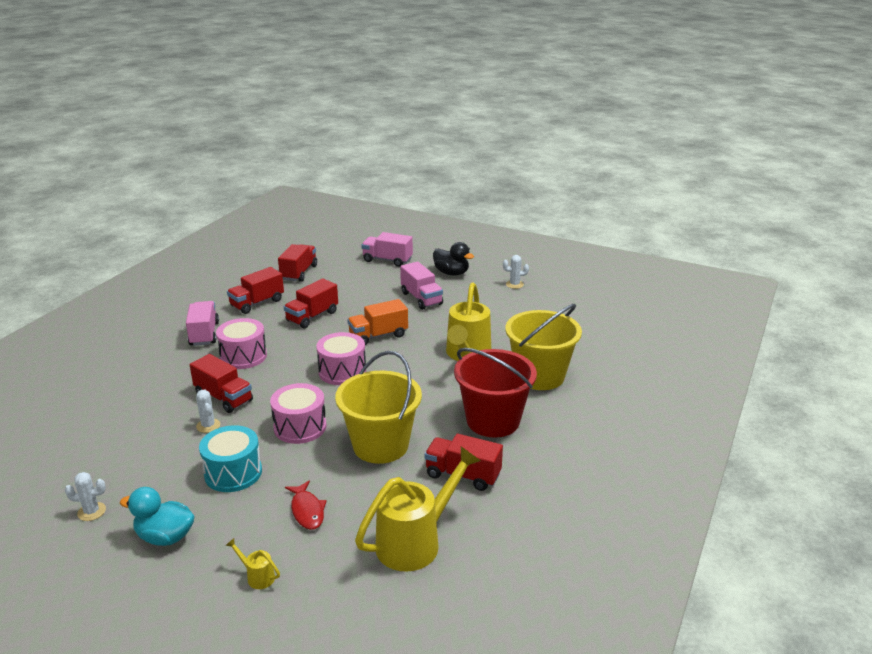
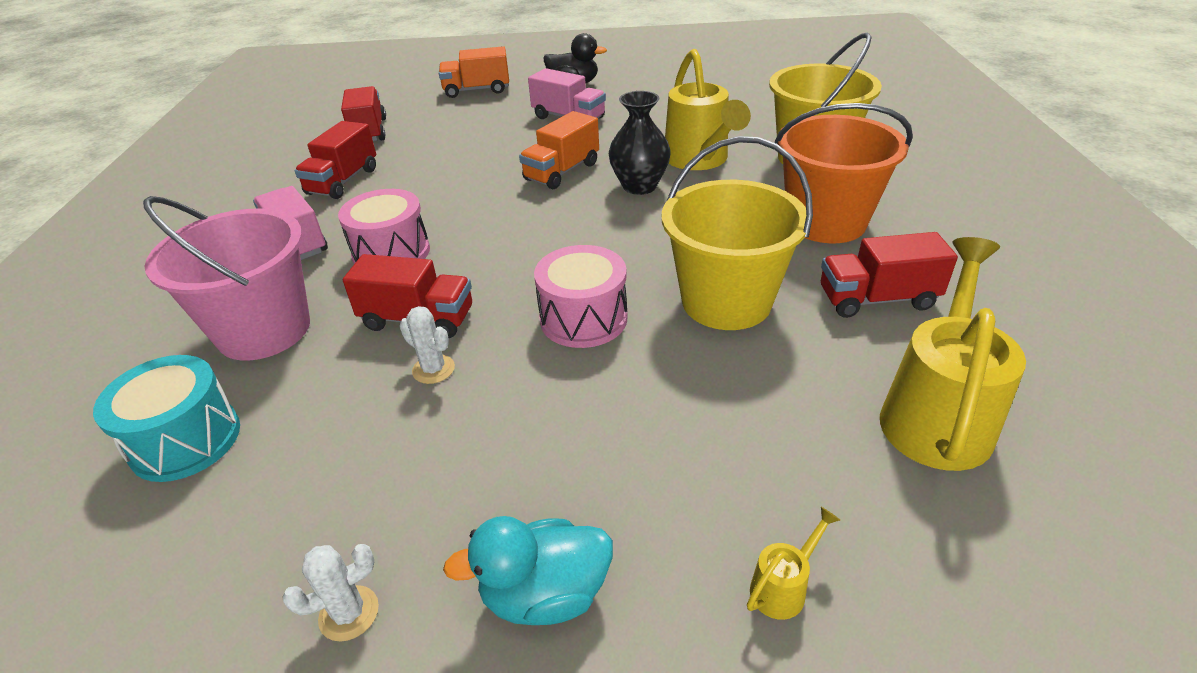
camera: 25 degrees left, 10 degrees up
(153, 378) = (264, 330): none -> pink bucket
(233, 473) = (552, 426): turquoise drum -> turquoise drum (186, 440)
(257, 576) = (783, 587): yellow watering can -> yellow watering can turned 135 degrees clockwise
(307, 510) = (733, 437): red fish -> none
(312, 316) = (444, 175): red truck -> none
(342, 371) = (562, 227): pink drum -> none
(387, 260) = (477, 90): pink truck -> orange truck
(412, 360) = (639, 186): none -> black vase
(493, 421) = (825, 222): red bucket -> orange bucket
(514, 284) = (662, 77): white cactus -> none

